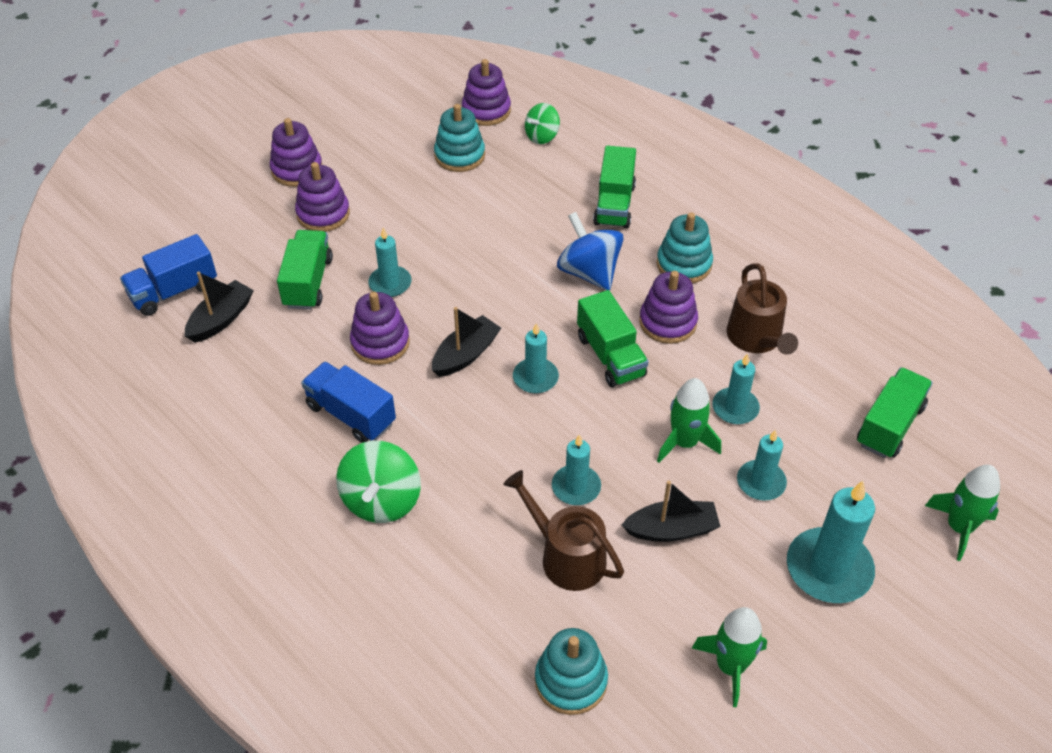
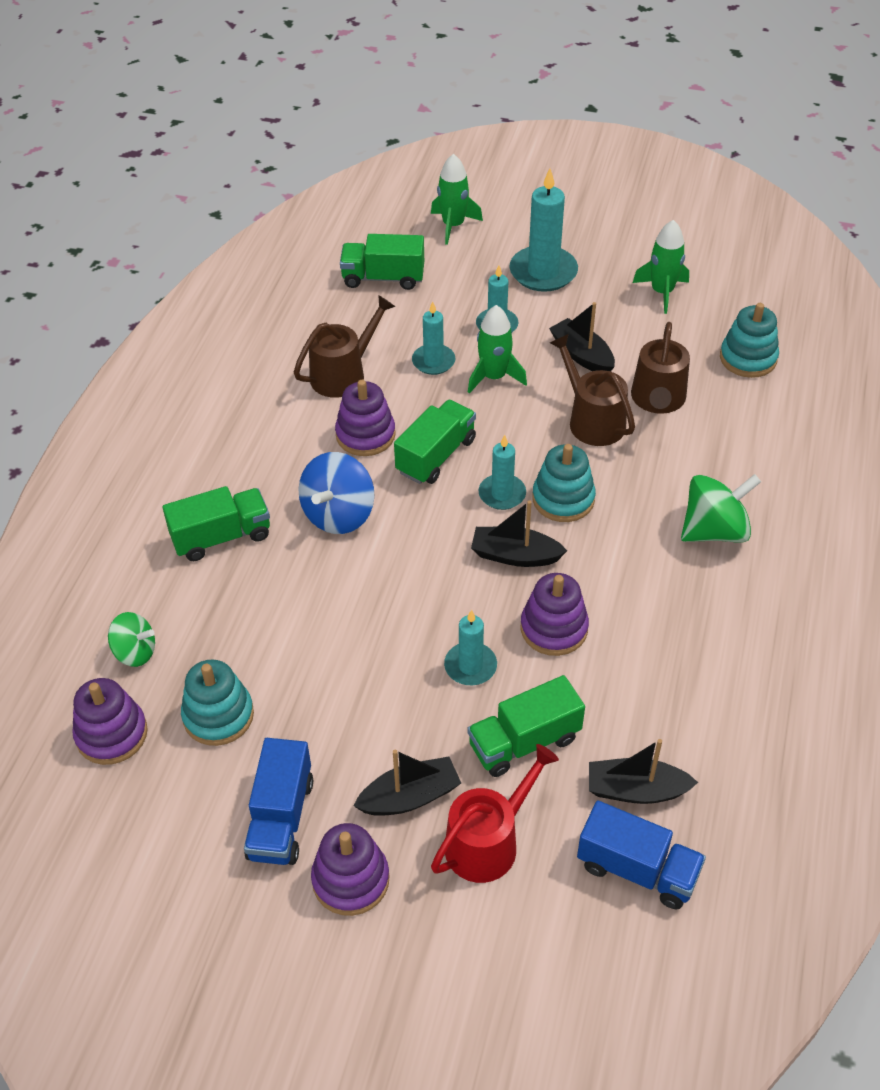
camera: 120 degrees left, 0 degrees up
(260, 234) = (488, 842): none -> red watering can
(323, 214) = (410, 797): purple stacking toy -> black boat
(351, 414) = (652, 602): blue truck -> blue truck (281, 818)
(576, 487) = (592, 420): turquoise candle -> brown watering can
(684, 264) = (279, 452): turquoise stacking toy -> turquoise stacking toy (563, 499)

